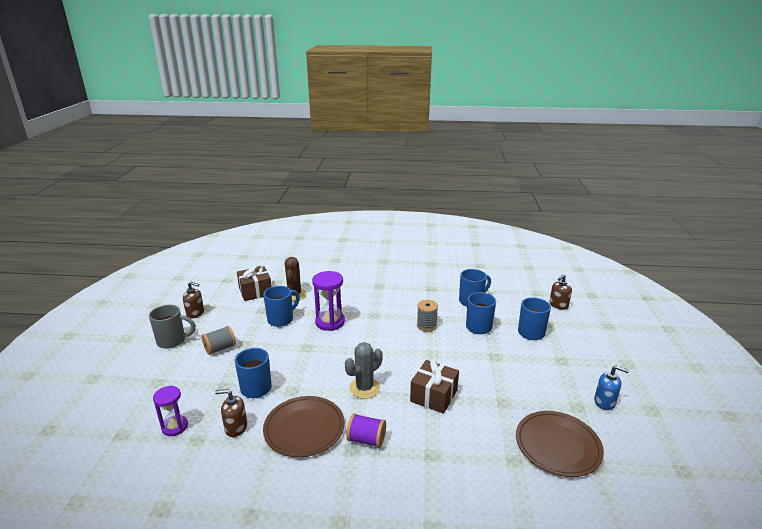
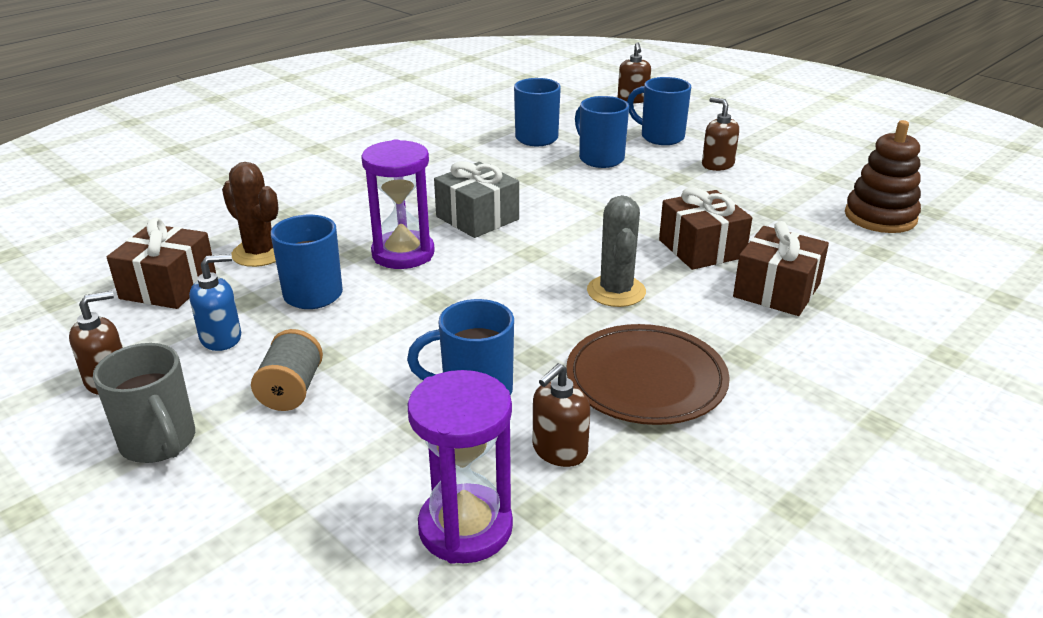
camera: 50 degrees left, 5 degrees up
(172, 341) = (159, 443): grey mug -> grey mug turned 105 degrees clockwise
(175, 427) = (465, 528): purple hourglass -> purple hourglass, size x1.54
(366, 440) = (733, 335): purple spool -> none
(379, 324) = (477, 218): none -> grey gift
(424, 437) = (776, 290): none -> brown gift
(426, 326) = (541, 188): grey spool -> none
(529, 362) = (717, 164): none -> brown soap dispenser
(557, 446) = (880, 217): brown plate -> brown stacking toy
(605, 402) = (838, 160): blue soap dispenser -> blue soap dispenser (221, 338)

